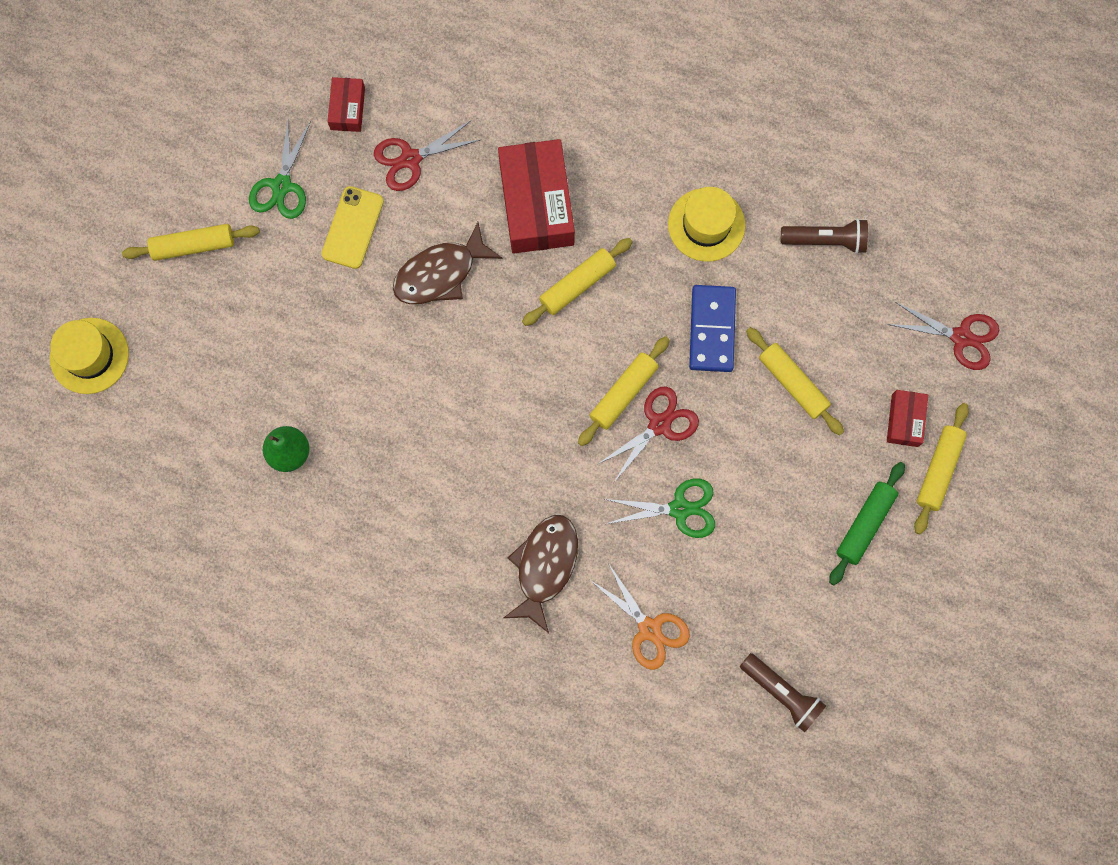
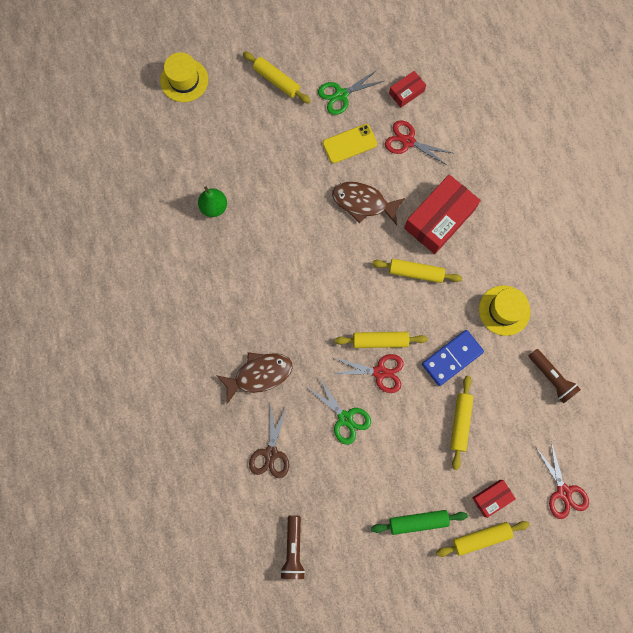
camera: 50 degrees right, 0 degrees up
(649, 629) = (271, 453): orange scissors -> brown scissors

